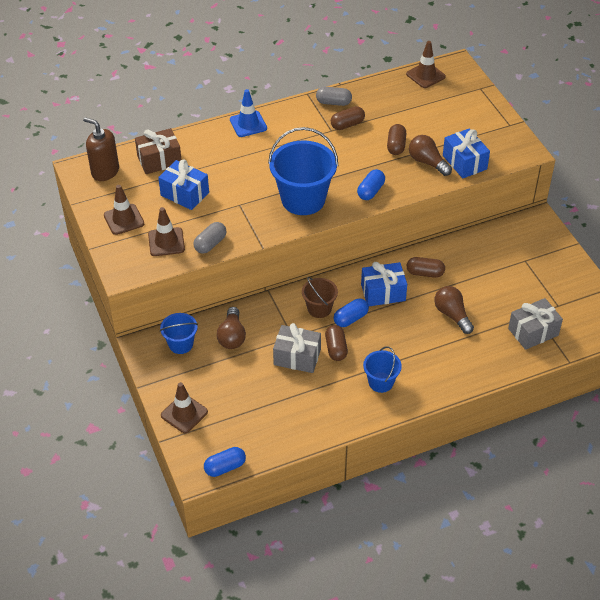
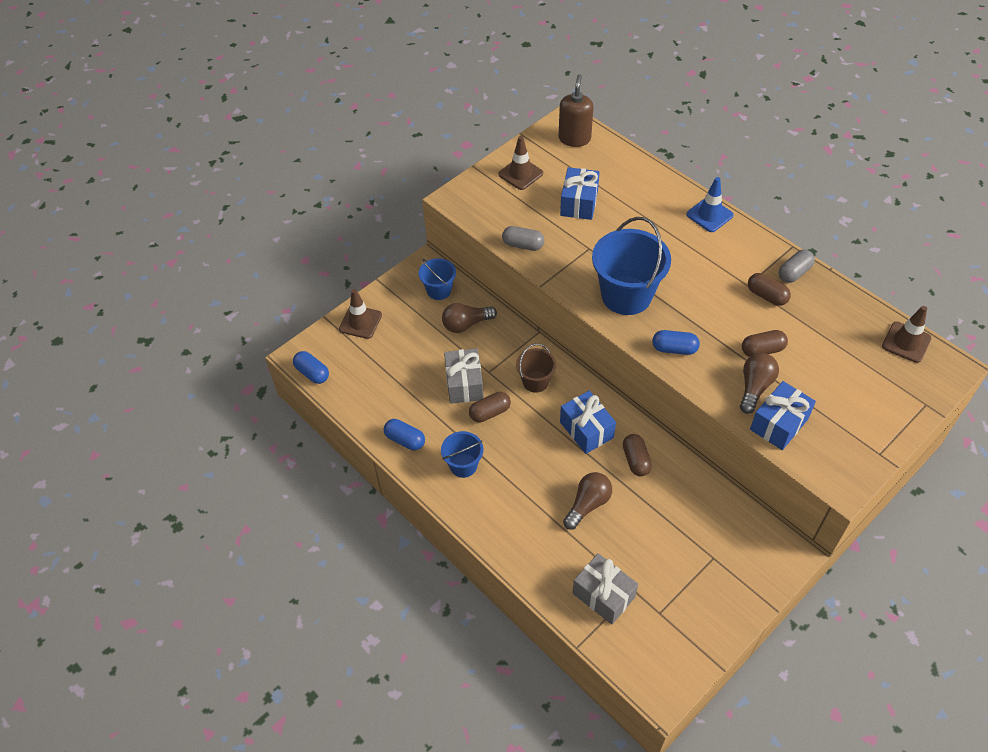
camera: 70 degrees right, 5 degrees up
(159, 160) = (613, 169): brown gift -> none
(166, 242) = (508, 213): brown traffic cone -> none
(333, 102) = (794, 273): grey capsule -> grey capsule turned 60 degrees clockwise
(350, 318) = (535, 412): blue capsule -> blue capsule (405, 440)

